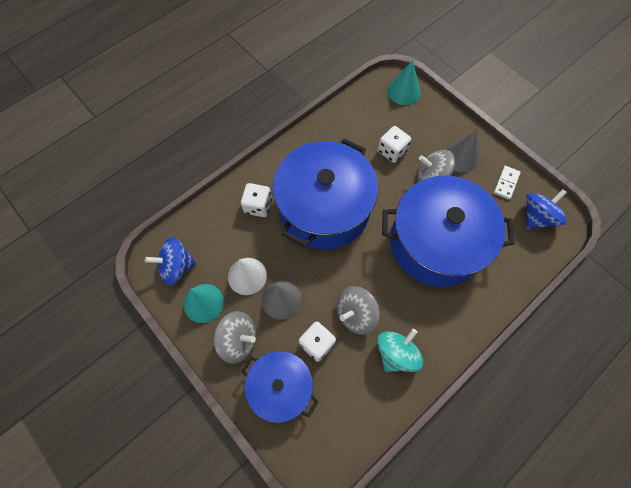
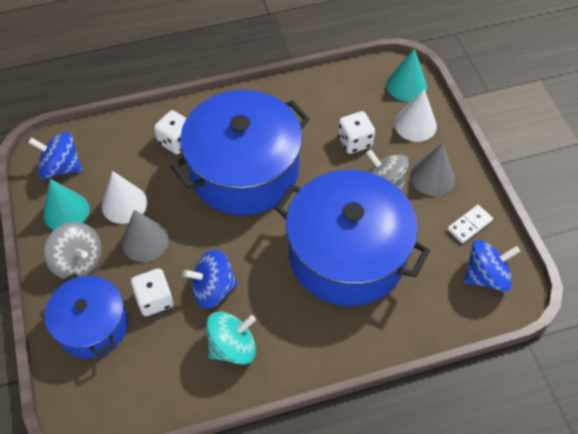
camera: 25 degrees right, 10 degrees down
(355, 314) = (213, 288): grey spinning top -> blue spinning top
(427, 120) = (415, 124): none -> white cone

